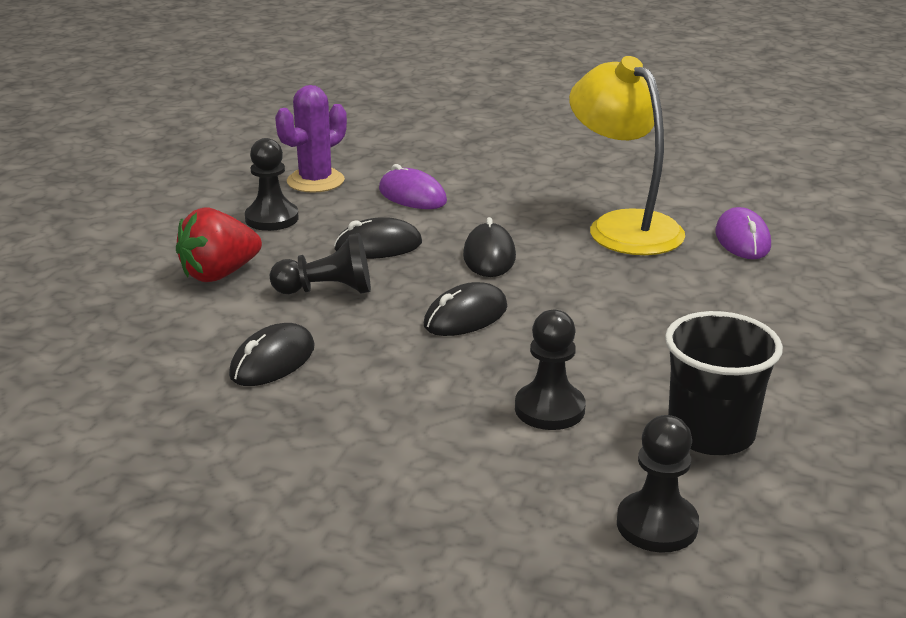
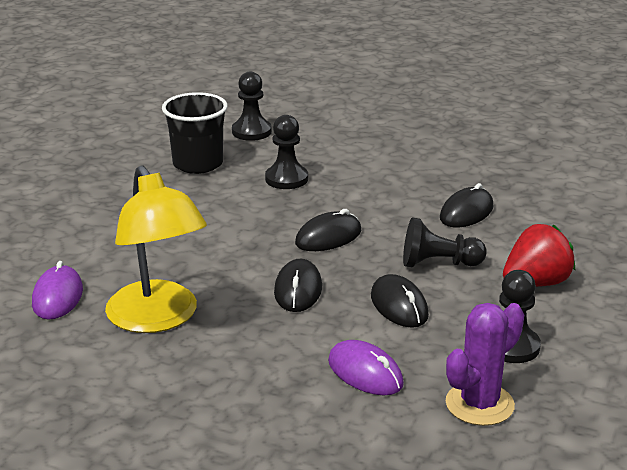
camera: 175 degrees left, 0 degrees up
(378, 246) = (399, 306): black mouse -> black mouse turned 75 degrees clockwise

